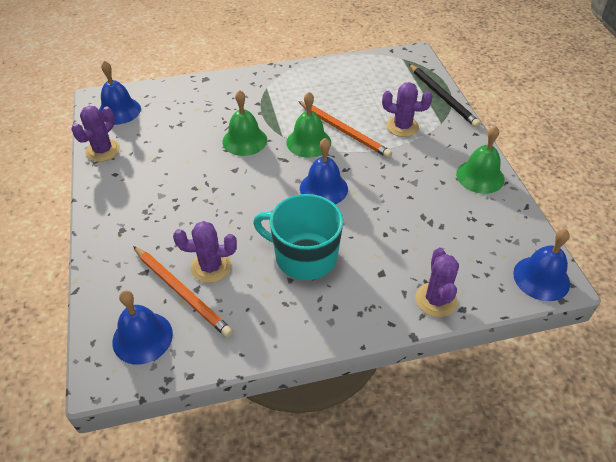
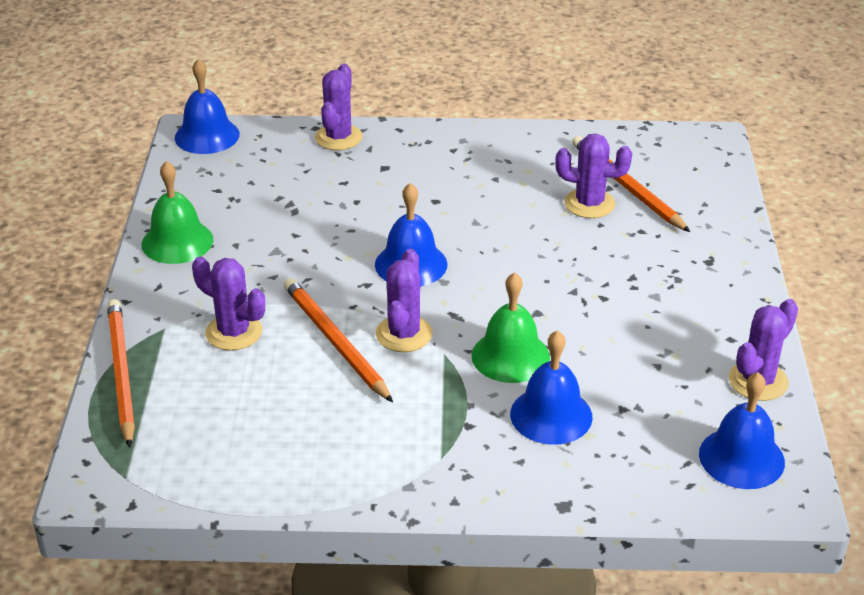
camera: 165 degrees left, 10 degrees down
(142, 337) = (671, 158): blue bell -> blue bell (551, 415)
(304, 256) = (470, 195): turquoise mug -> none
(308, 142) = (404, 334): green bell -> purple cactus
(442, 97) = (121, 373): black pencil -> orange pencil

